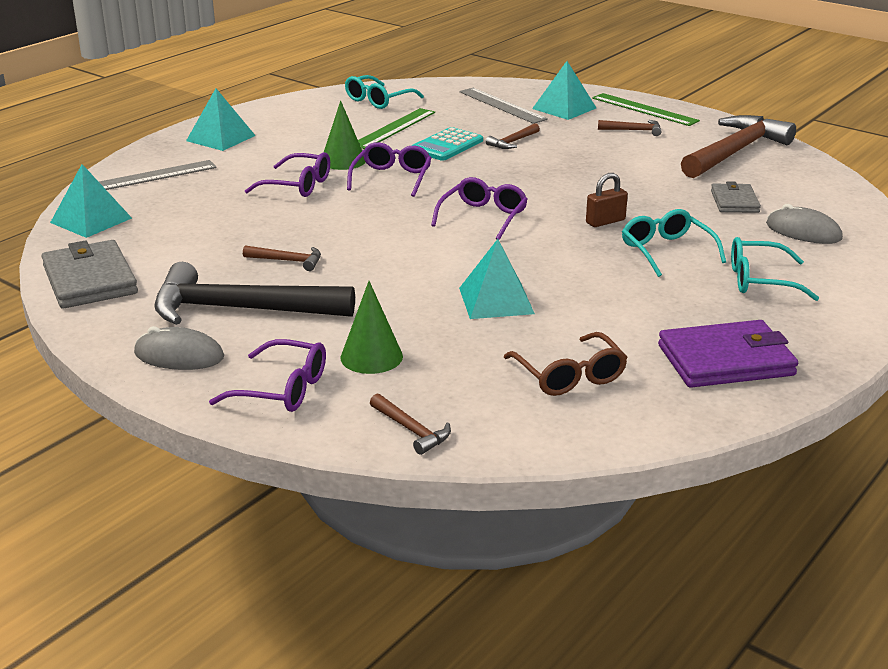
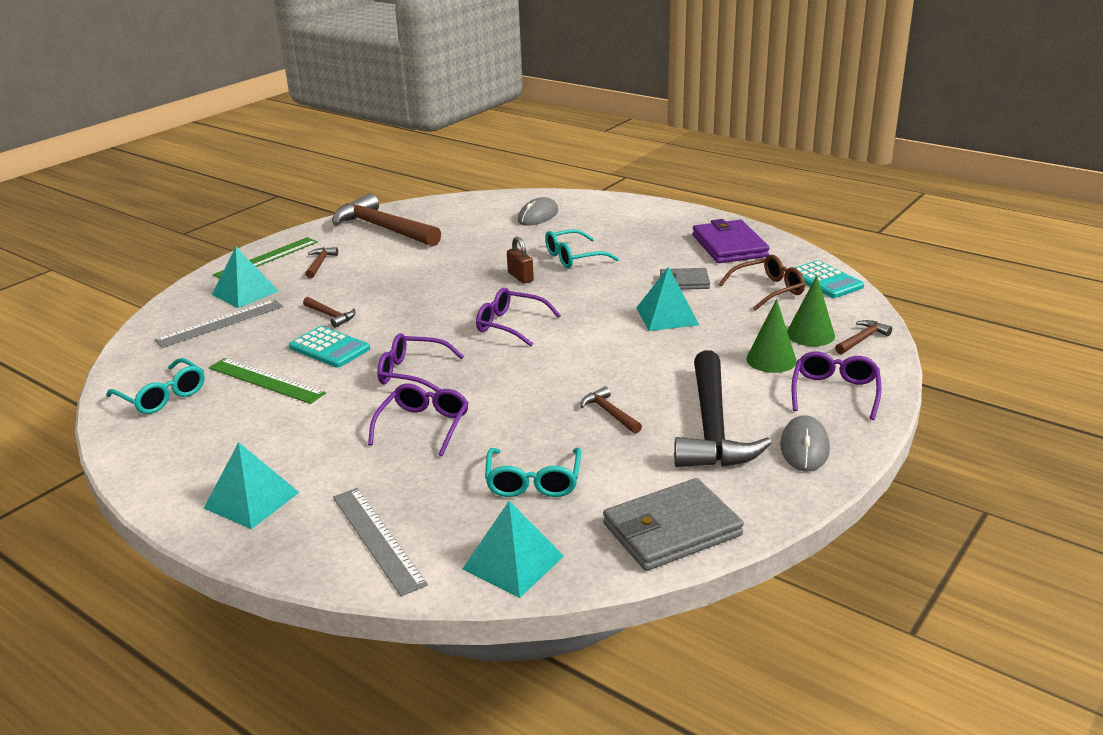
camera: 90 degrees left, 0 degrees up
(287, 261) = (609, 413): brown hammer -> brown hammer turned 45 degrees counterclockwise
(343, 161) = (356, 404): green cone -> green cone (810, 334)
(604, 427) = (825, 280): none -> turquoise calculator
(734, 201) = (484, 233): grey wallet -> grey wallet (684, 282)
(760, 280) = (617, 232): turquoise glasses -> turquoise glasses (533, 482)

